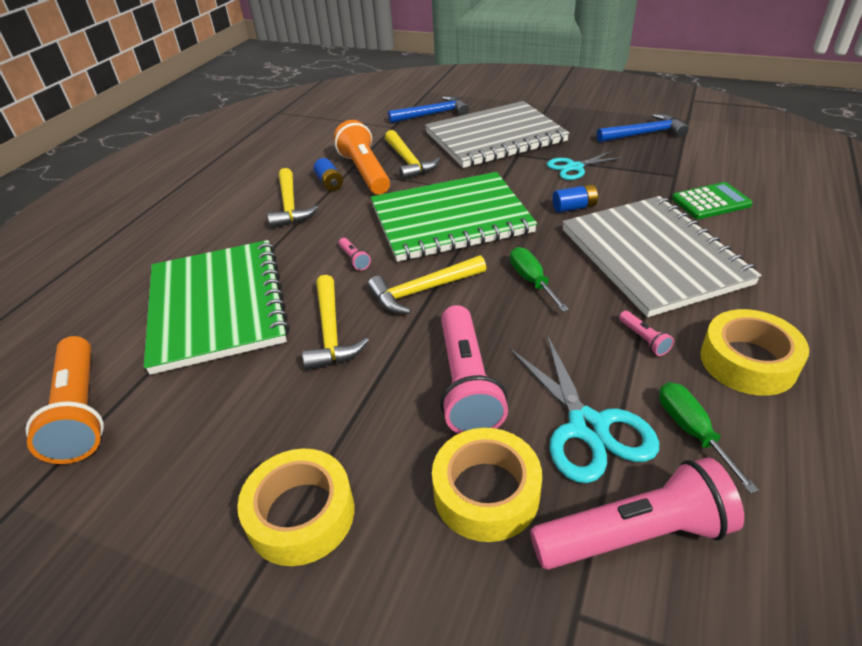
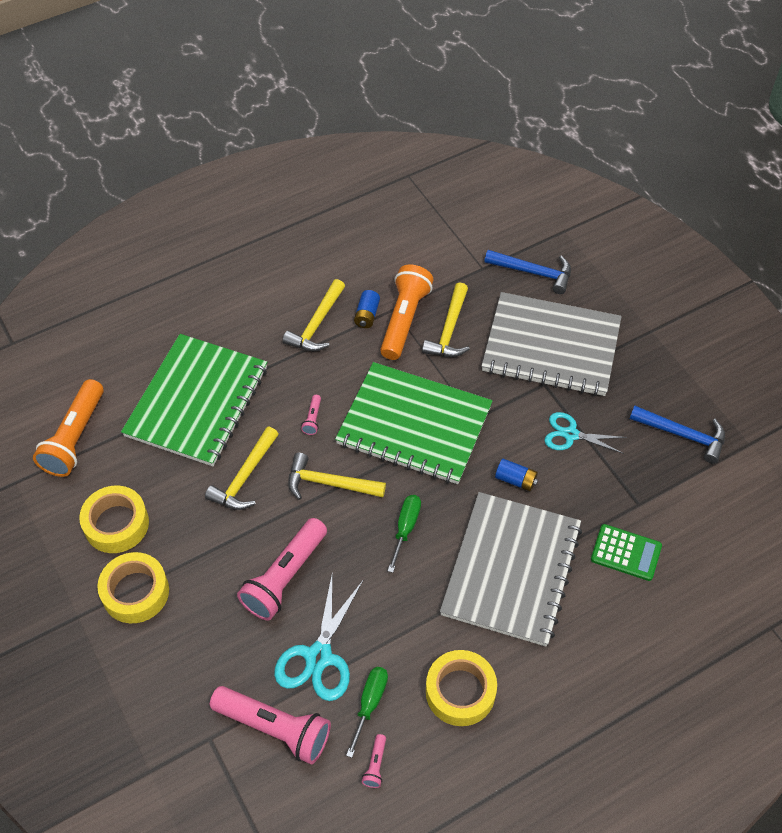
camera: 35 degrees right, 15 degrees up
(486, 492) = (229, 651): yellow tape -> yellow tape (116, 524)
(643, 339) = (419, 628): pink flashlight -> pink flashlight (375, 765)

